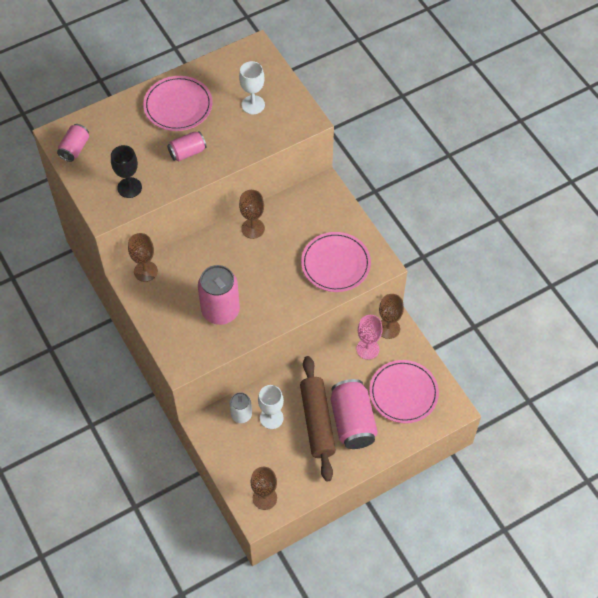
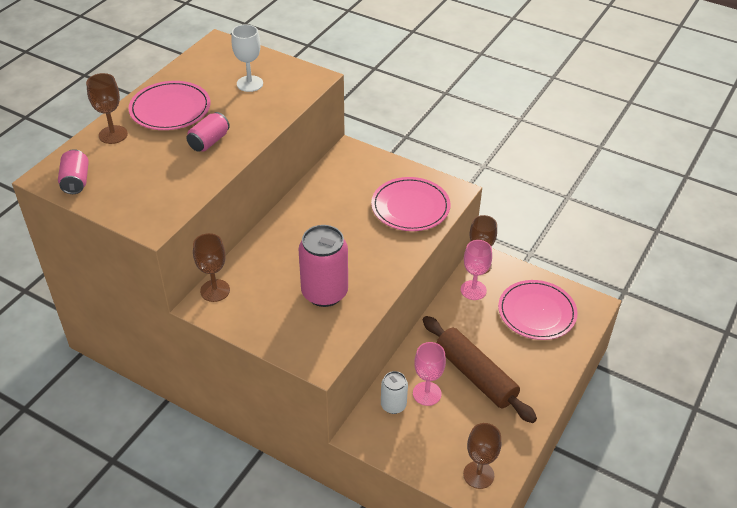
camera: 30 degrees left, 15 degrees down
(129, 187) = (165, 192): black goblet -> none
(253, 228) = (304, 210): brown goblet -> brown goblet (113, 135)
(271, 418) = (427, 393): white goblet -> pink goblet
(352, 421) = (510, 359): pink can -> none

